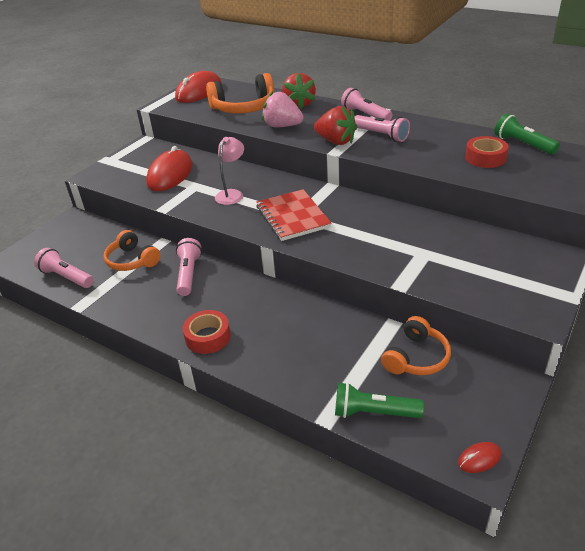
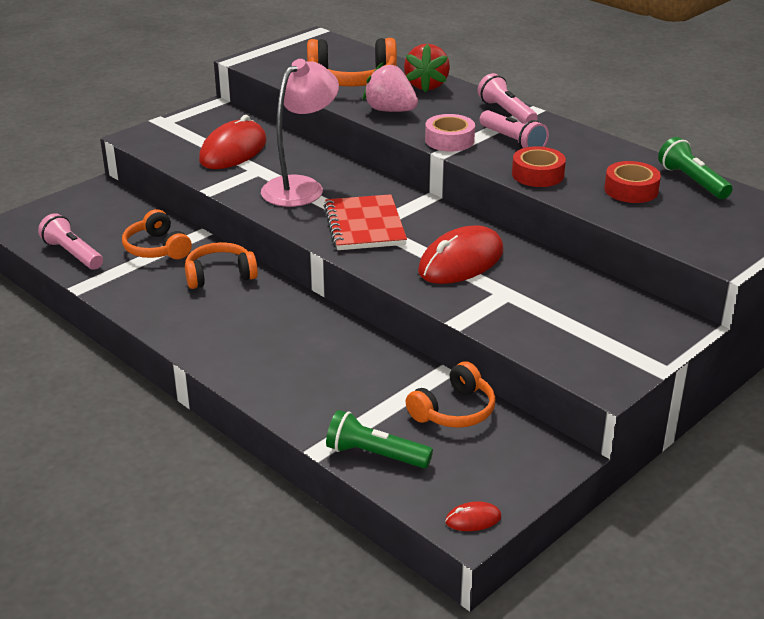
camera: 10 degrees right, 5 degrees down
(188, 274) = (220, 275): pink flashlight -> orange headphones
(199, 91) = (303, 49): red mouse -> red mouse (461, 261)
(208, 337) = (216, 346): red tape -> red tape (537, 174)
(232, 194) = (301, 187): pink lamp -> pink lamp, size x1.66
(336, 141) = (449, 140): red strawberry -> pink tape

